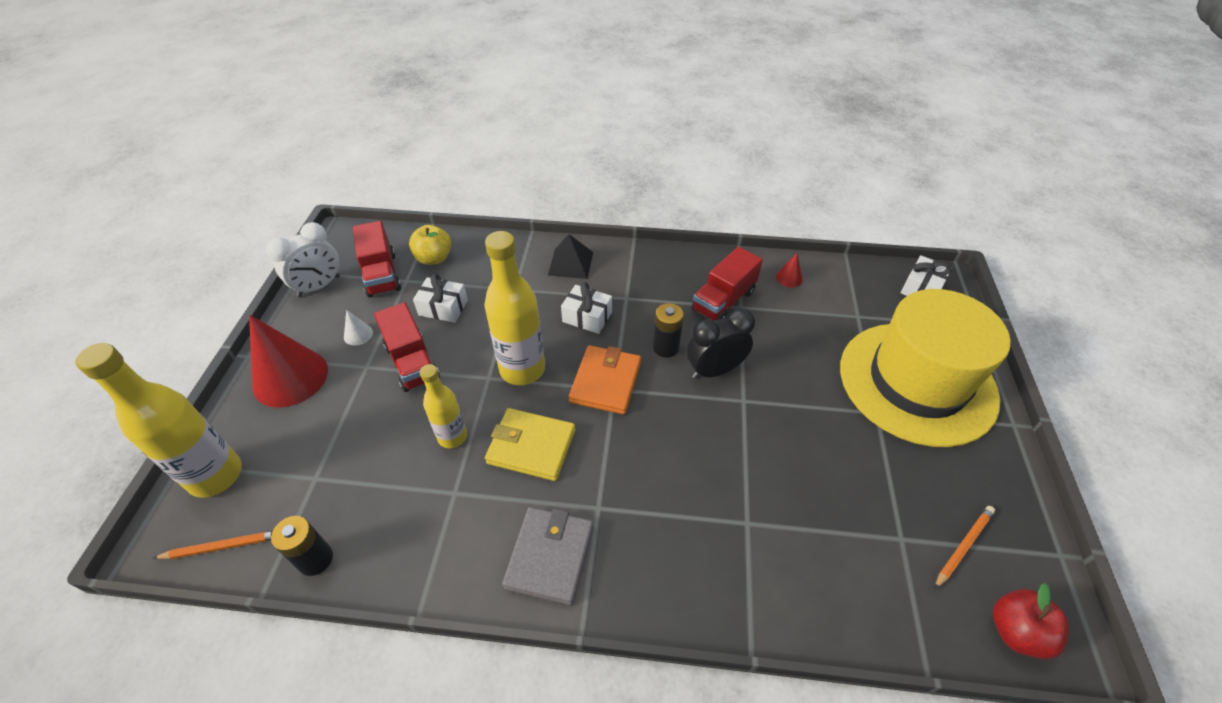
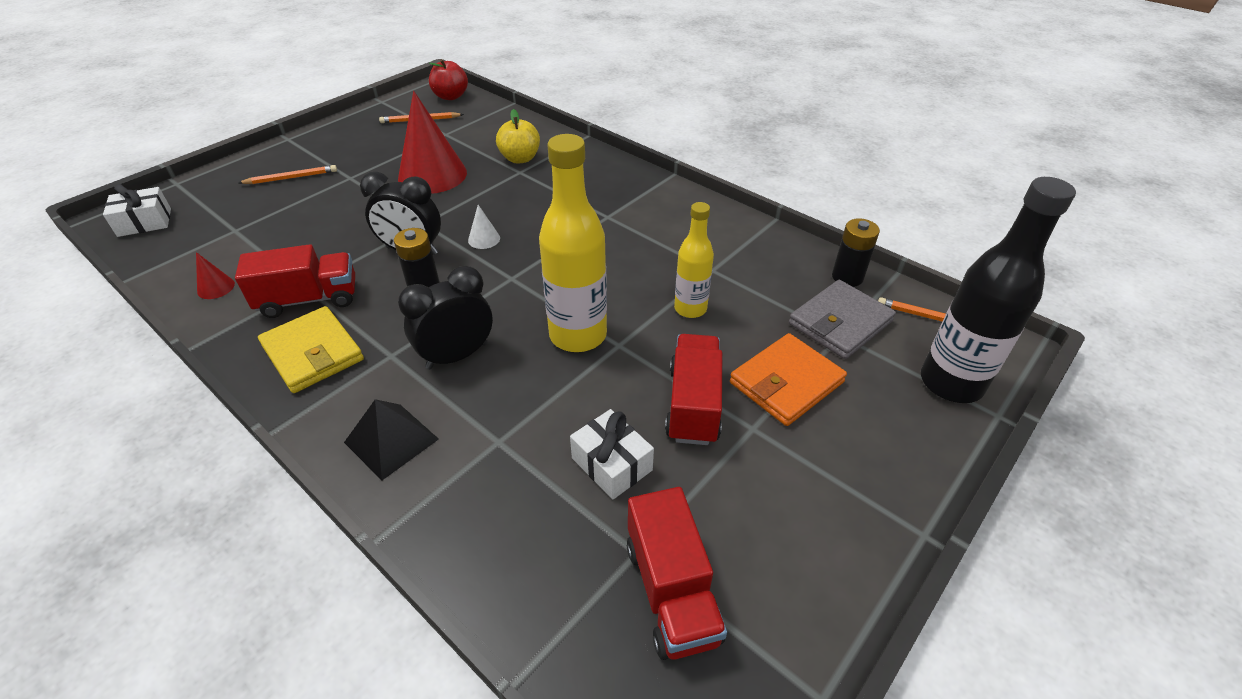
camera: 145 degrees left, 5 degrees down
(216, 475) = (951, 383): yellow bottle -> black bottle
(290, 377) = (858, 463): red cone -> red cone (432, 175)
(319, 286) = (790, 629): white clock -> none
(358, 334) = (749, 484): white cone -> white cone (484, 239)
(381, 274) = (671, 591): red truck -> red truck turned 150 degrees clockwise
(434, 258) = (566, 576): yellow apple -> yellow apple (520, 158)
(531, 446) = (625, 270): yellow wallet -> yellow wallet (313, 353)
(550, 556) = (664, 209): grey wallet -> grey wallet (840, 323)
(587, 317) = (457, 355): white gift -> black clock
(605, 382) = (512, 286): orange wallet -> orange wallet (786, 382)
(917, 382) = (291, 178): yellow hat -> orange pencil

